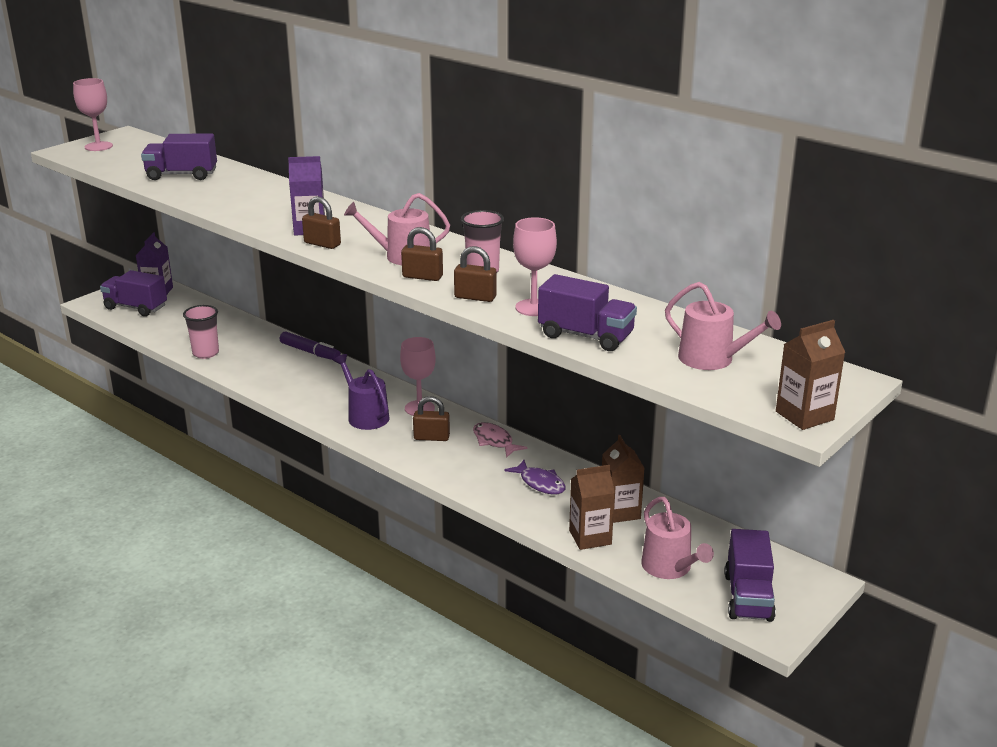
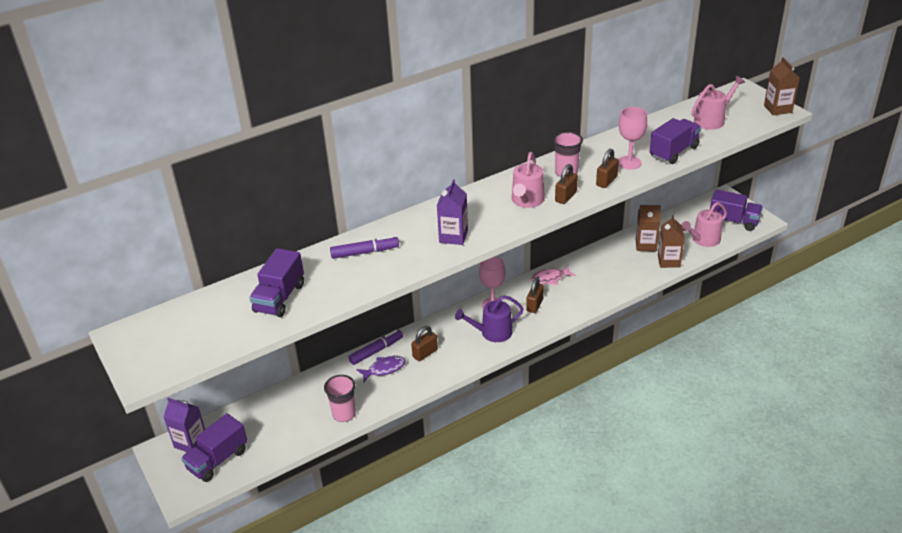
camera: 70 degrees left, 10 degrees up
(98, 146) = (148, 352): pink goblet -> none
(267, 195) = (365, 252): none -> purple marker
(322, 244) = (487, 233): brown padlock -> brown padlock (425, 353)
(540, 483) = (606, 269): purple fish -> purple fish (384, 369)
(670, 568) = (703, 240): pink watering can -> pink watering can turned 150 degrees clockwise

